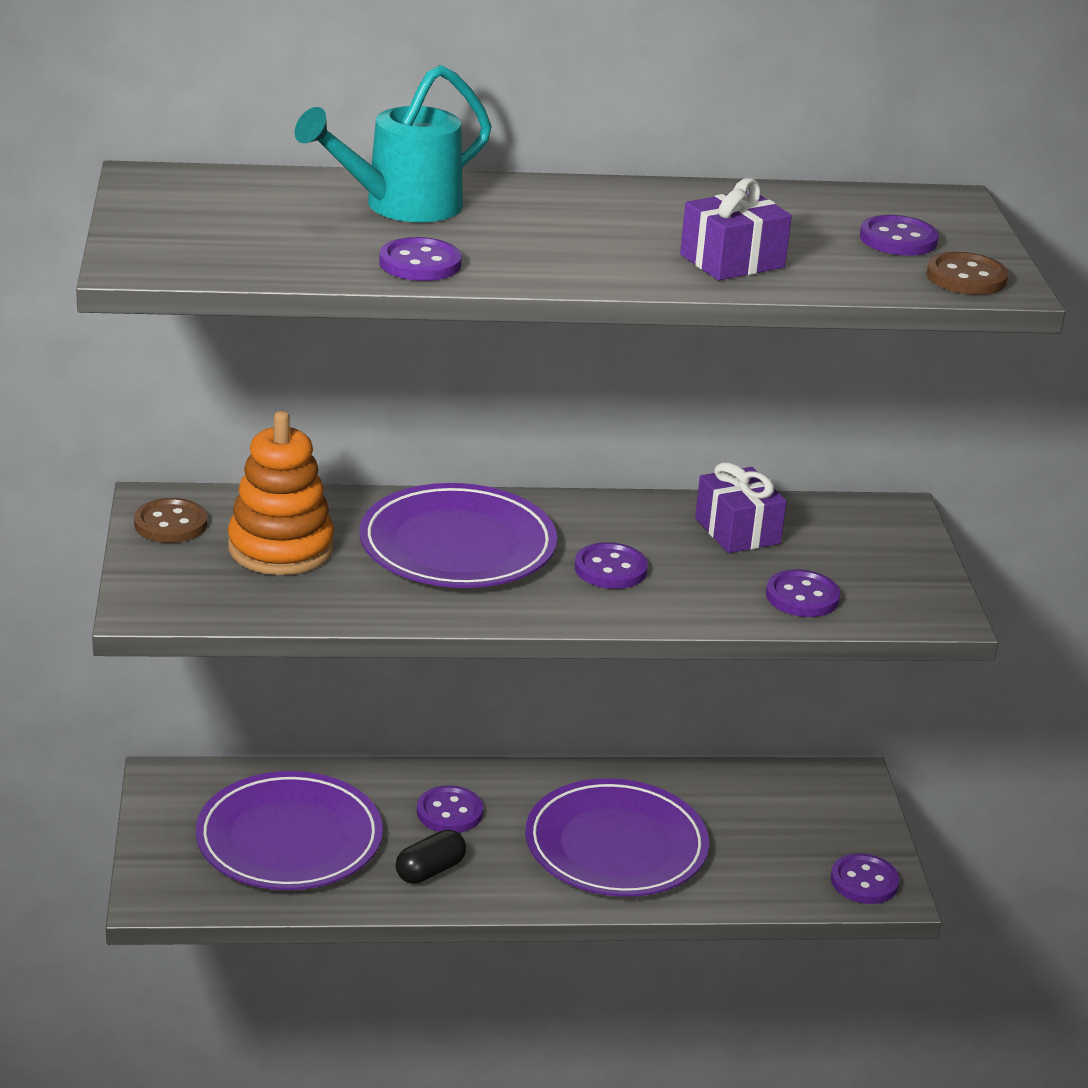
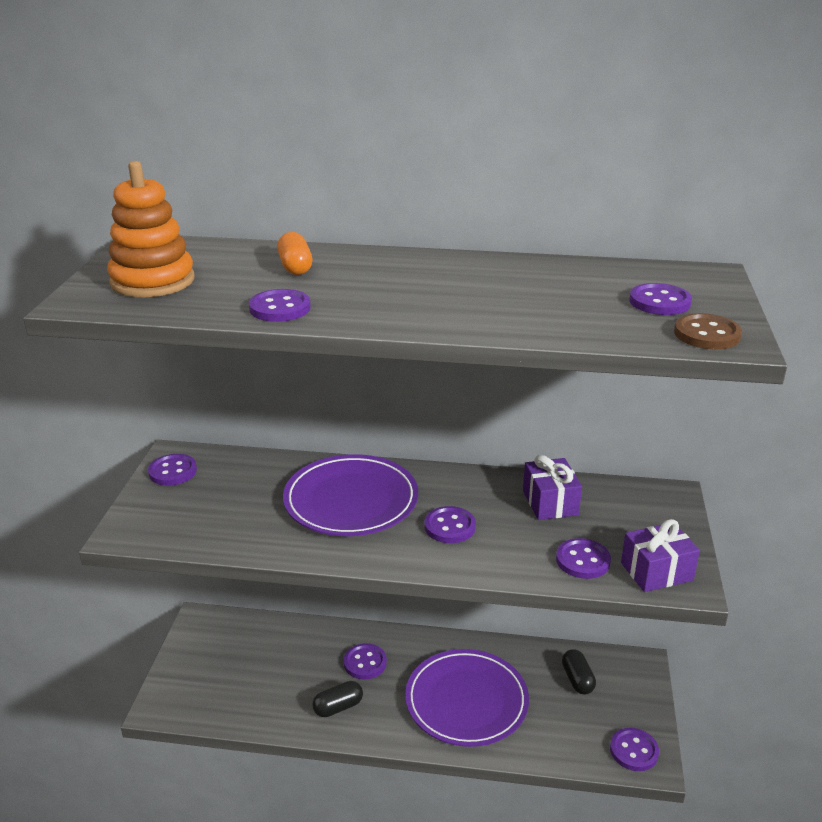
camera: 15 degrees right, 0 degrees up
(170, 524) = (172, 471): brown button -> purple button
(280, 548) = (233, 494): orange stacking toy -> orange stacking toy (152, 281)
(289, 839) = (257, 672): purple plate -> none
(401, 206) = (295, 267): turquoise watering can -> orange capsule
(732, 261) = (519, 314): purple gift -> purple gift (656, 571)
(767, 805) = (577, 680): none -> black capsule

